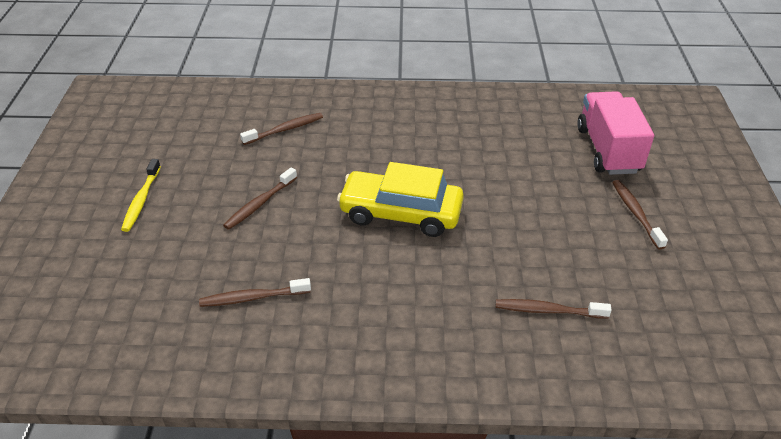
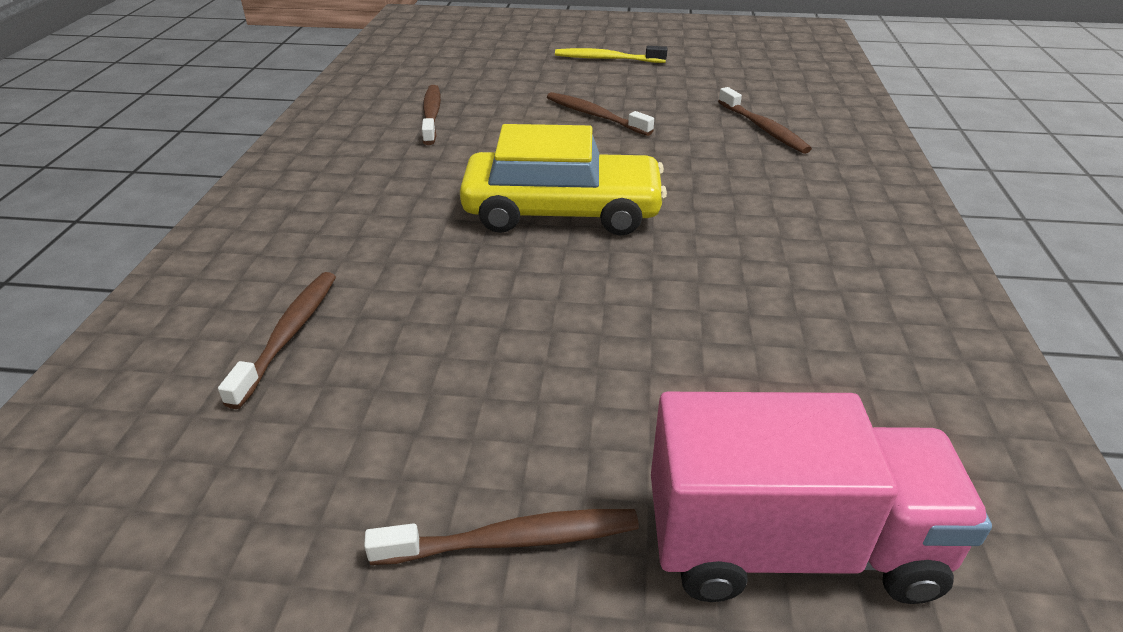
camera: 95 degrees right, 5 degrees down
(400, 213) = (562, 211): yellow car -> yellow car turned 75 degrees clockwise

